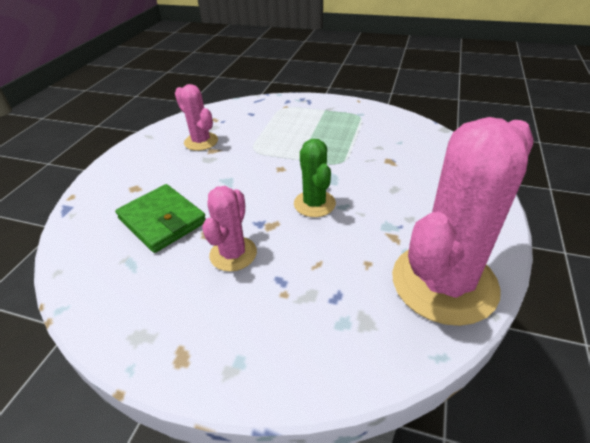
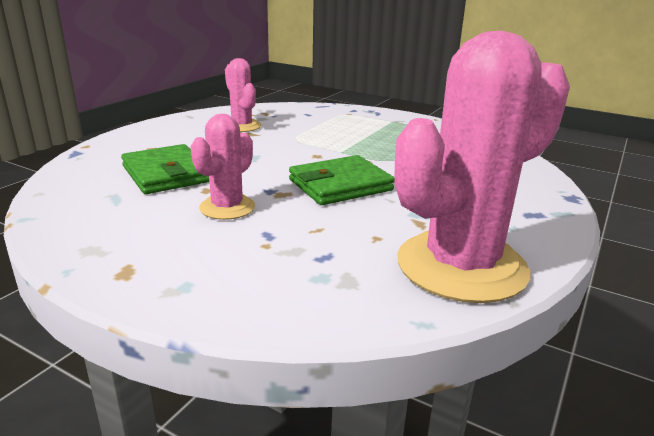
camera: 10 degrees right, 15 degrees down
(314, 204) = (340, 185): green cactus -> green wallet

